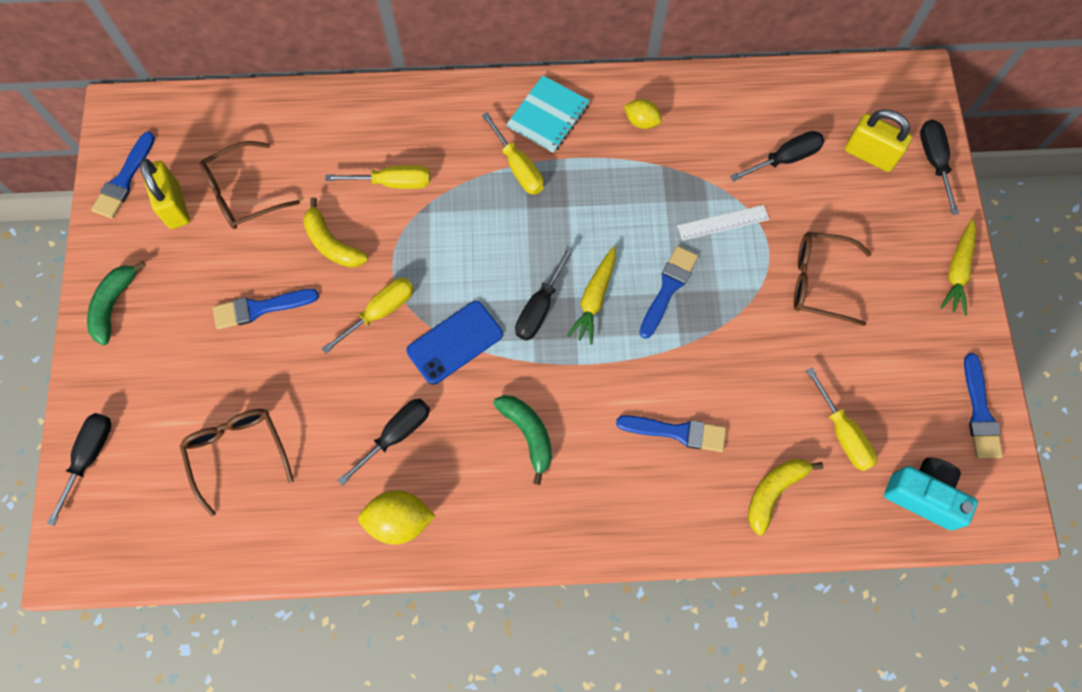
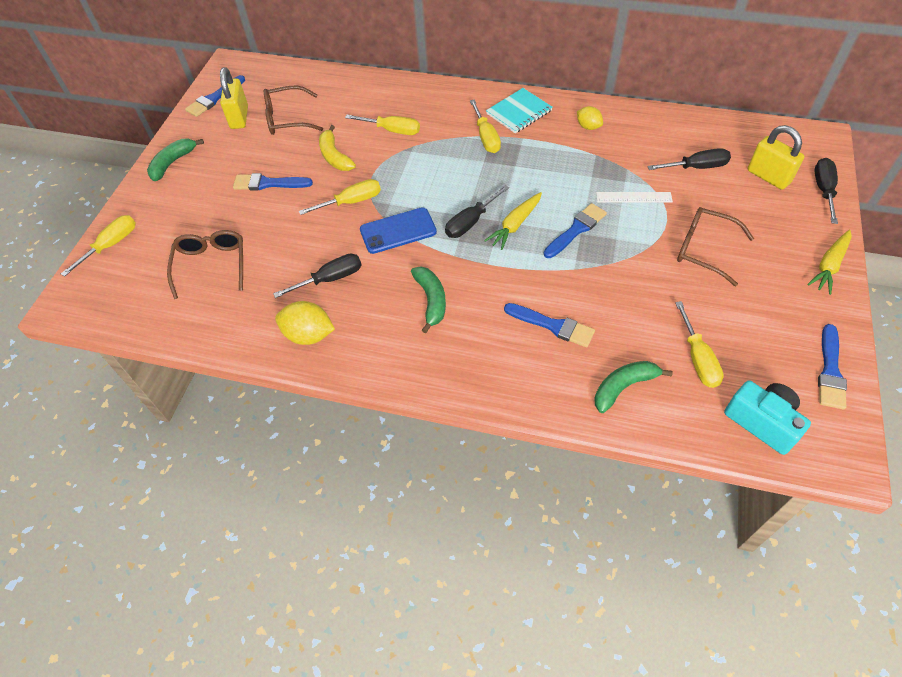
camera: 20 degrees right, 15 degrees down
(89, 457) = (111, 245): black screwdriver -> yellow screwdriver
(773, 492) = (623, 387): yellow banana -> green banana

